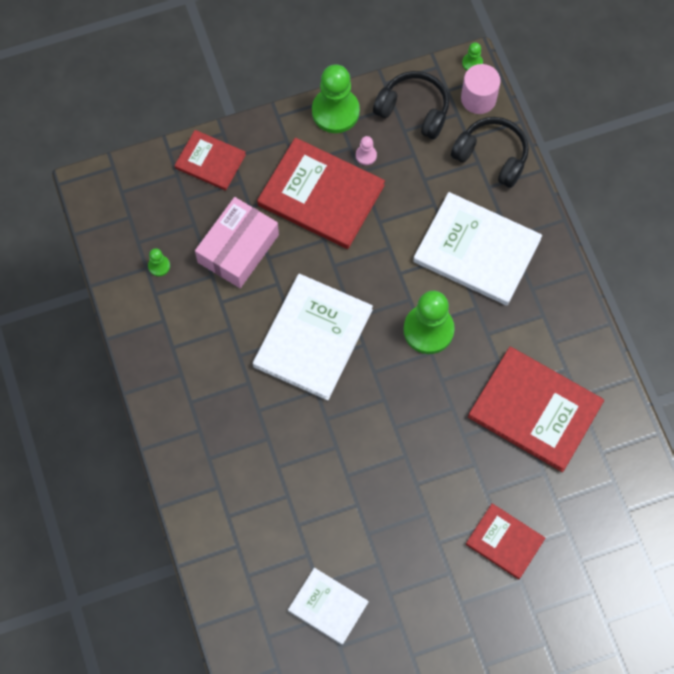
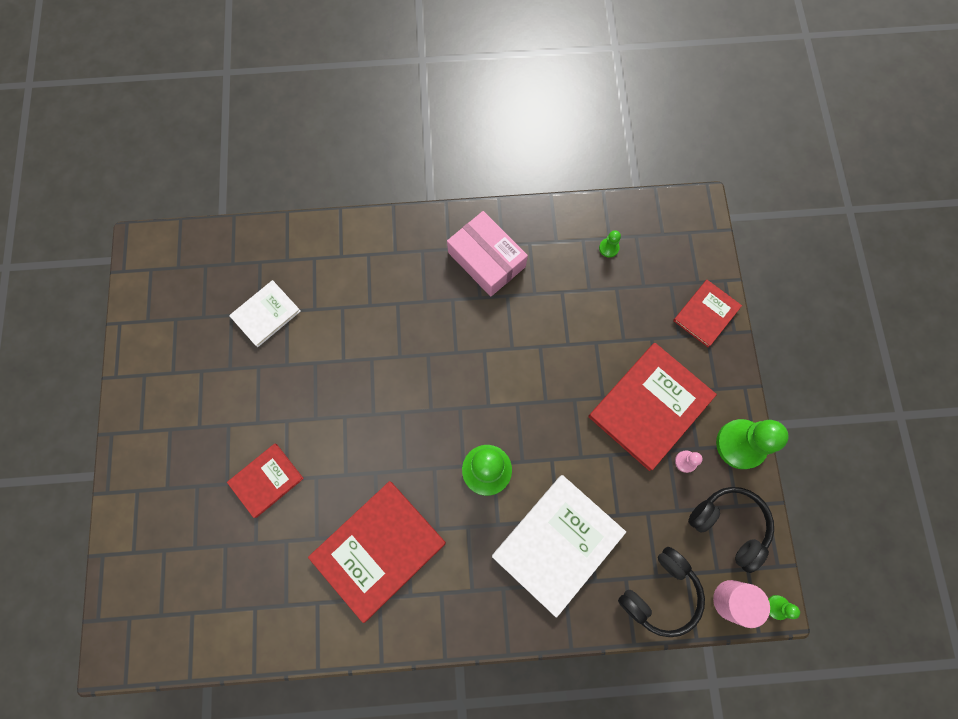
camera: 105 degrees right, 5 degrees up
(238, 248) = (611, 318): pink box -> pink box (486, 259)
(313, 338) = (507, 362): white book -> none
(413, 110) = (729, 525): black headphones -> black headphones turned 90 degrees counterclockwise

